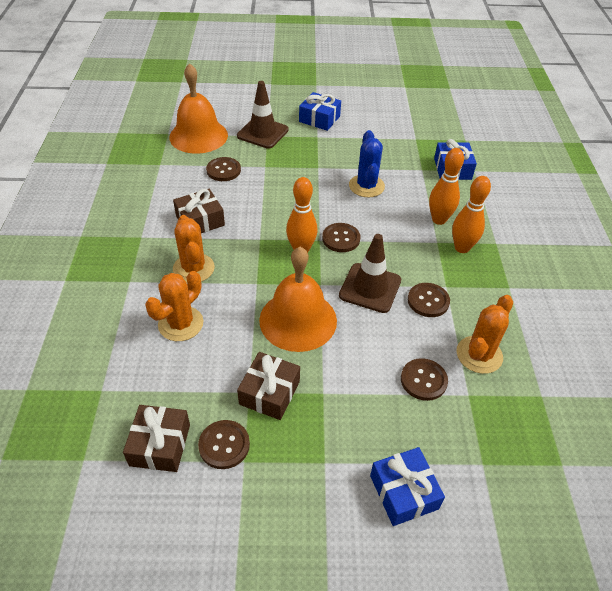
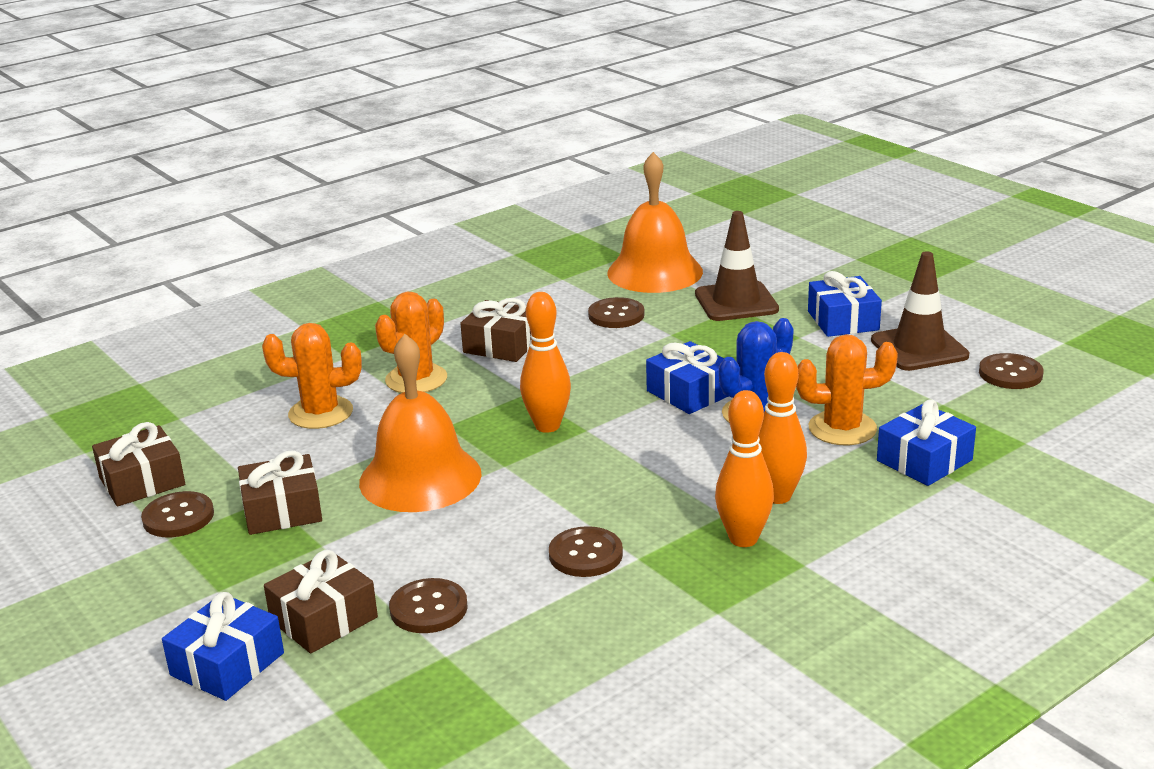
camera: 55 degrees right, 20 degrees down
(325, 192) = (689, 392): none -> blue gift
(341, 238) = (612, 442): brown button -> brown button (1010, 374)
(370, 288) = (547, 501): brown traffic cone -> brown traffic cone (919, 348)
(396, 427) = (323, 619): none -> brown gift
(479, 355) = (533, 636): orange cactus -> orange cactus (842, 428)

